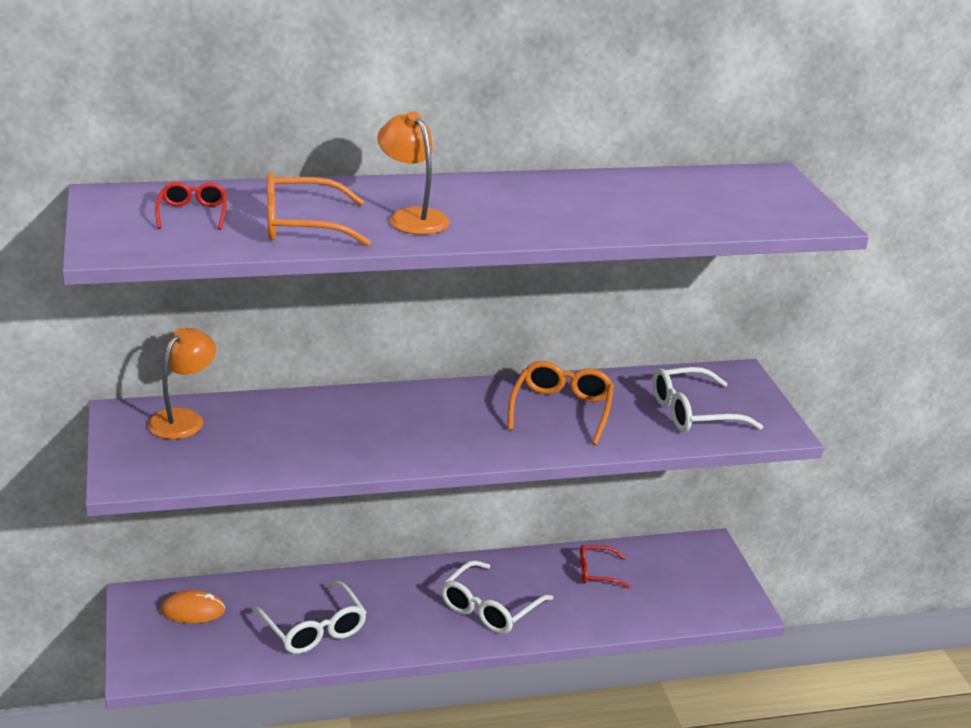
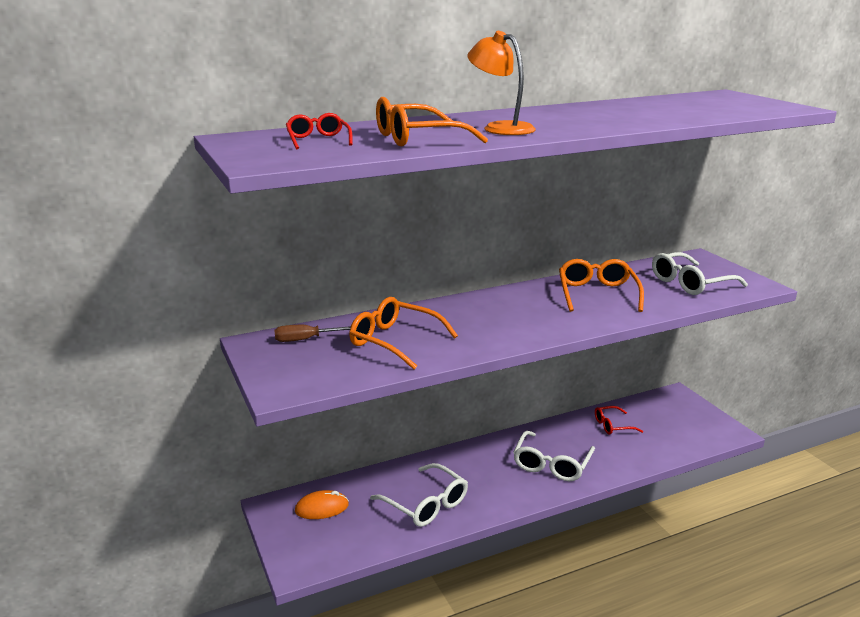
camera: 10 degrees left, 5 degrees down
(183, 419) = (307, 339): orange lamp -> brown screwdriver
(279, 438) = (395, 341): none -> orange glasses

